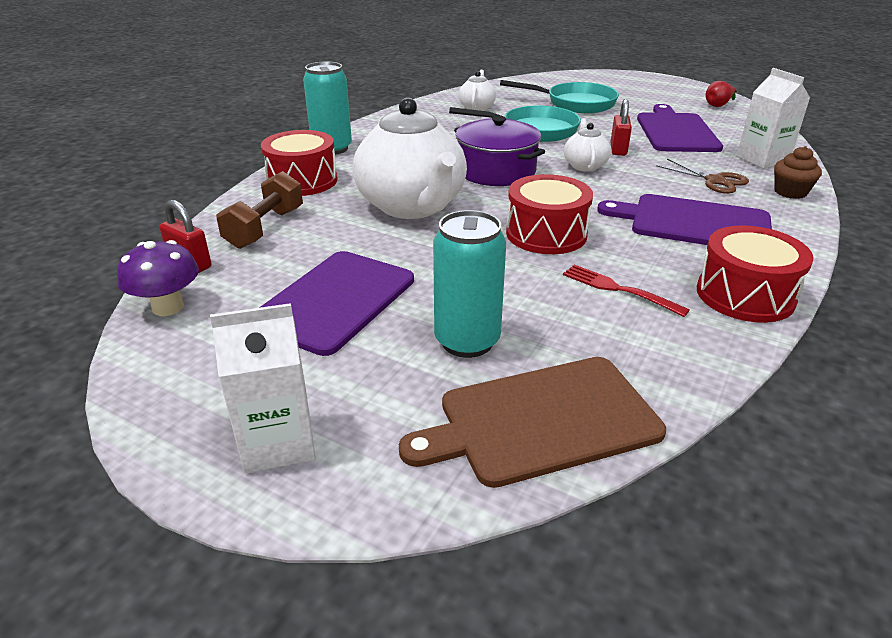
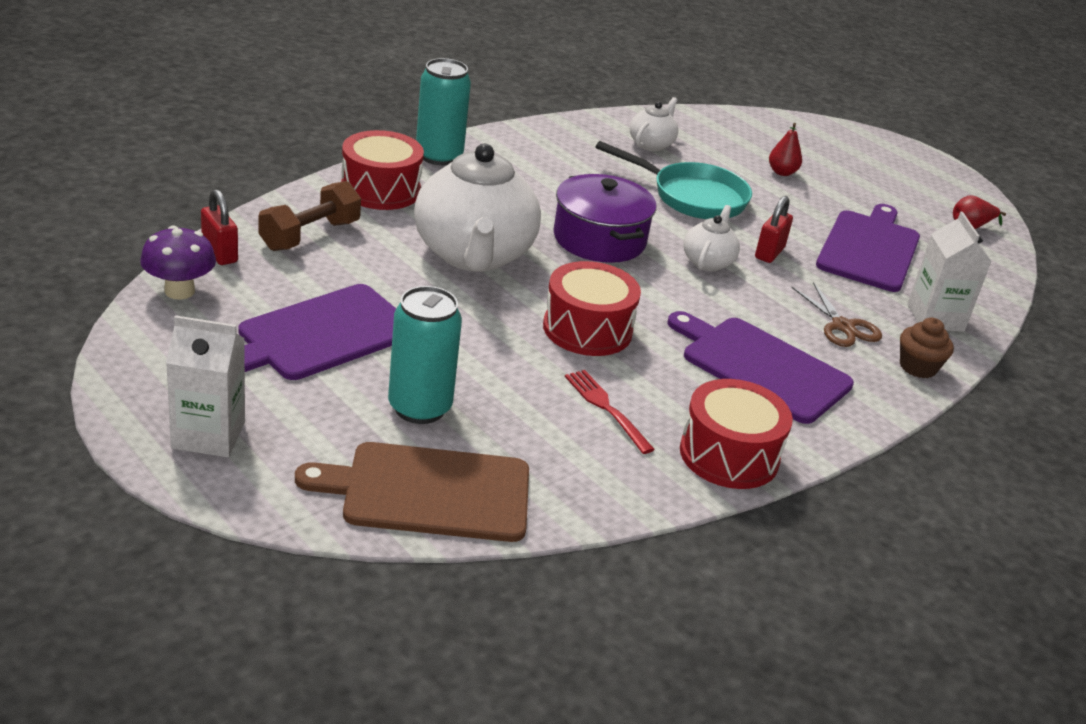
camera: 15 degrees right, 0 degrees up
(575, 104) = (782, 172): turquoise pan -> red pear

